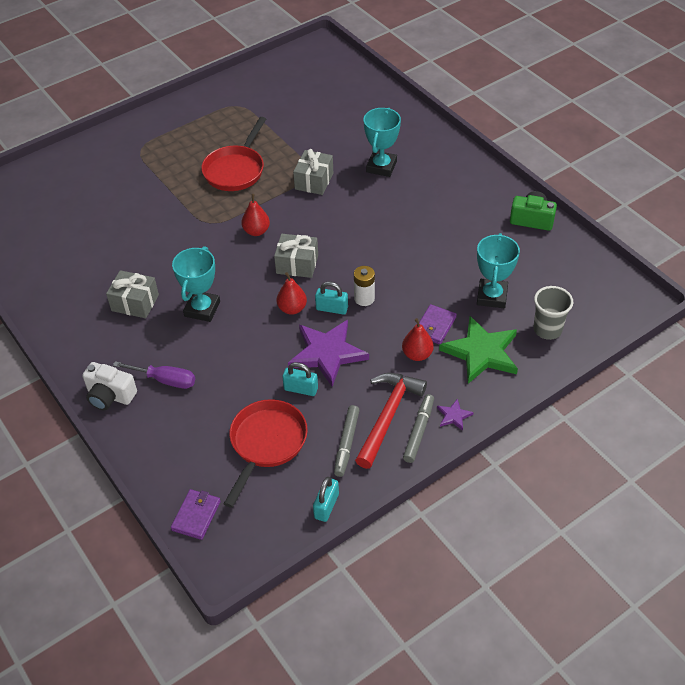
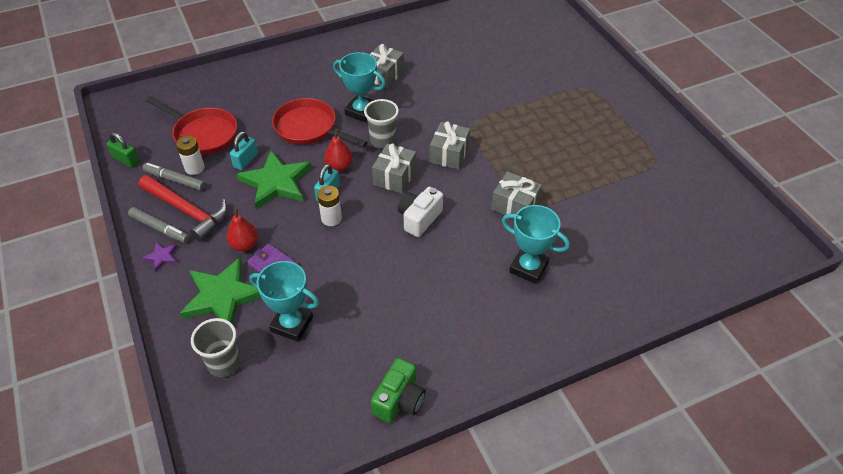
camera: 100 degrees right, 0 degrees up
(110, 396) = (293, 59): white camera -> white camera (419, 218)
(165, 380) = (294, 86): purple screwdriver -> none
(196, 515) = (162, 93): purple wallet -> none
(236, 170) = (544, 149): red pan -> red pan (309, 128)
(246, 283) = (382, 140): none -> grey cup
(256, 231) = (449, 154): red pear -> grey gift
(323, 432) = (194, 168): none -> white battery
(326, 506) = (126, 160): turquoise padlock -> green padlock
(327, 353) = (276, 182): purple star -> green star

